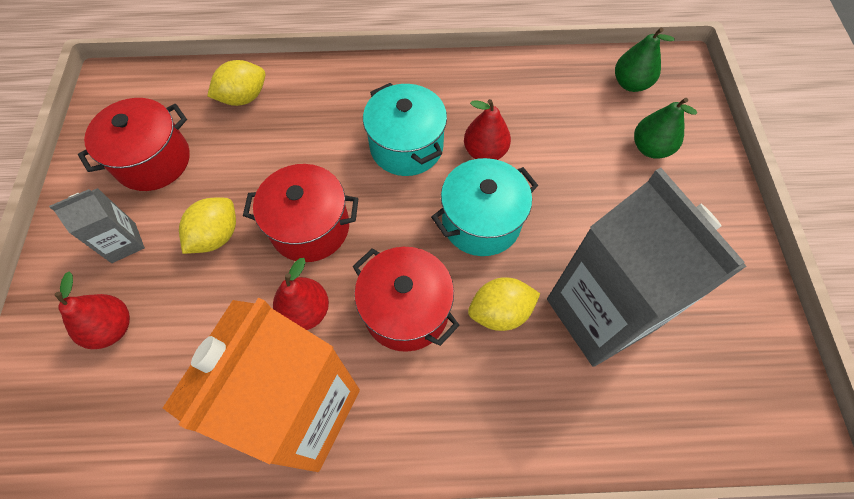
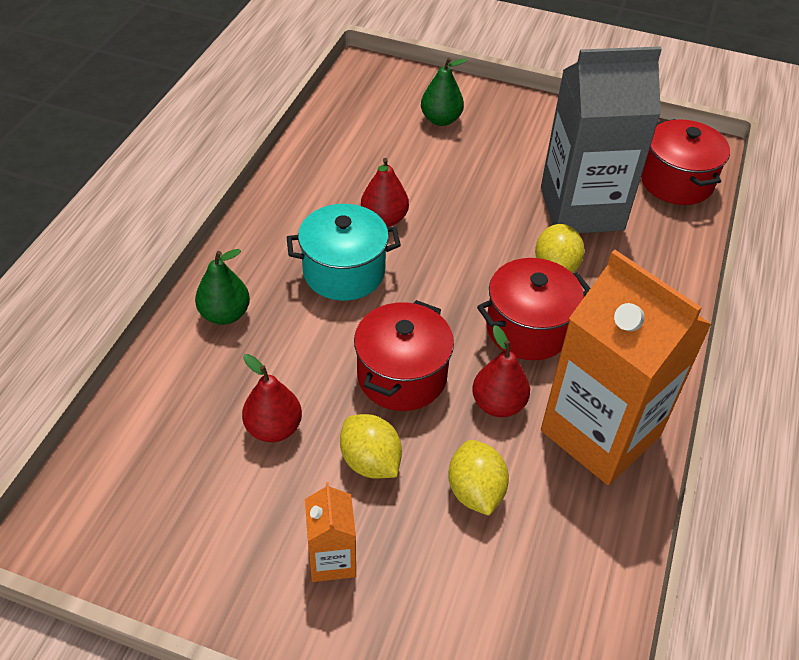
camera: 70 degrees left, 15 degrees down
(112, 328) = (445, 588): red pear -> red pear (274, 428)
(123, 242) = (332, 559): grey carton -> orange carton
(153, 161) = (223, 506): red pot -> red pot (676, 182)
(244, 97) = (182, 392): yellow lemon -> yellow lemon (475, 491)
(481, 222) = (460, 248): turquoise pot -> none
(630, 83) = (365, 103): green pear -> green pear (225, 314)

